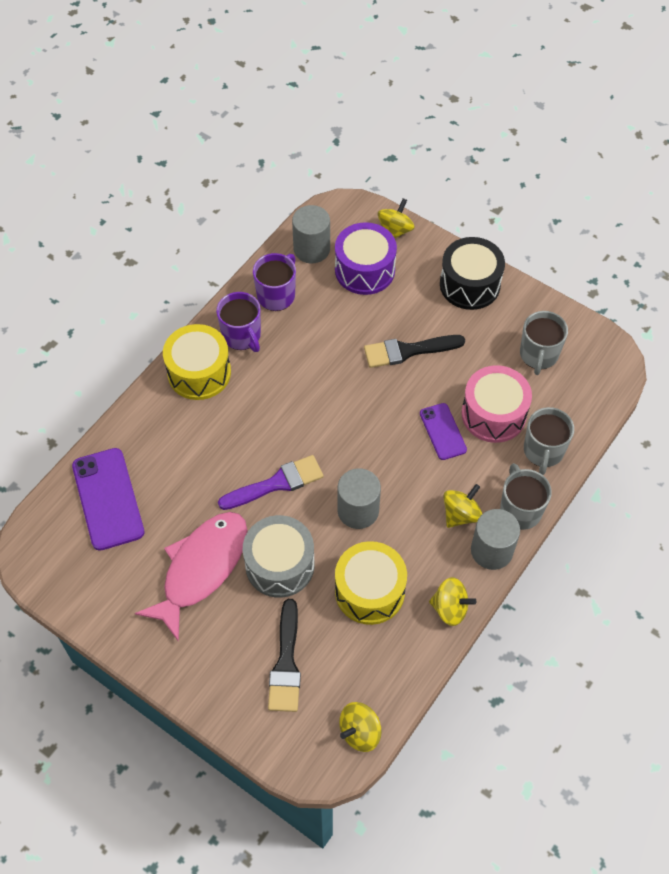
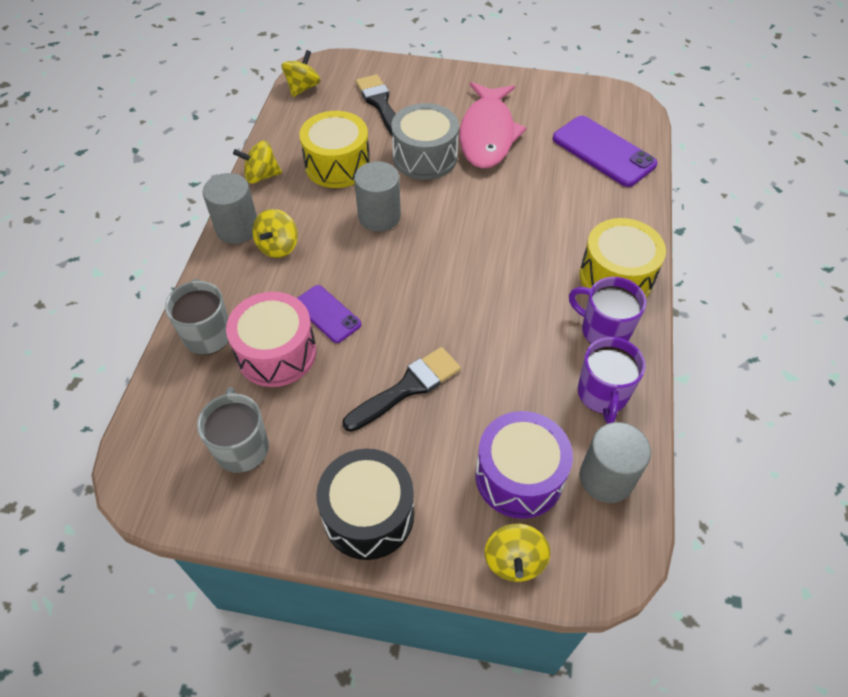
camera: 155 degrees right, 5 degrees down
(276, 483) = (468, 211): purple brush -> none
(520, 509) = (219, 270): grey mug -> none

